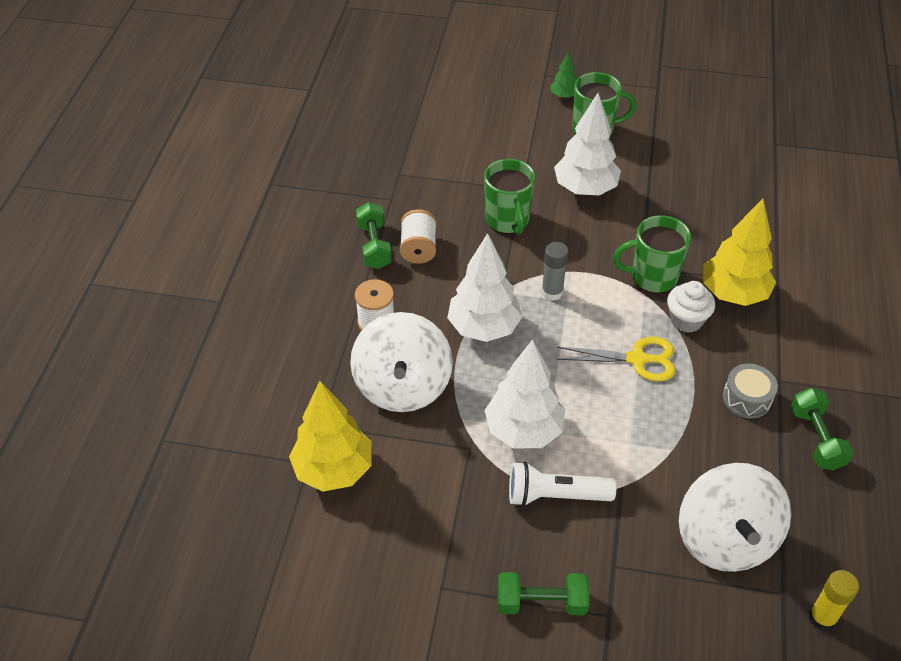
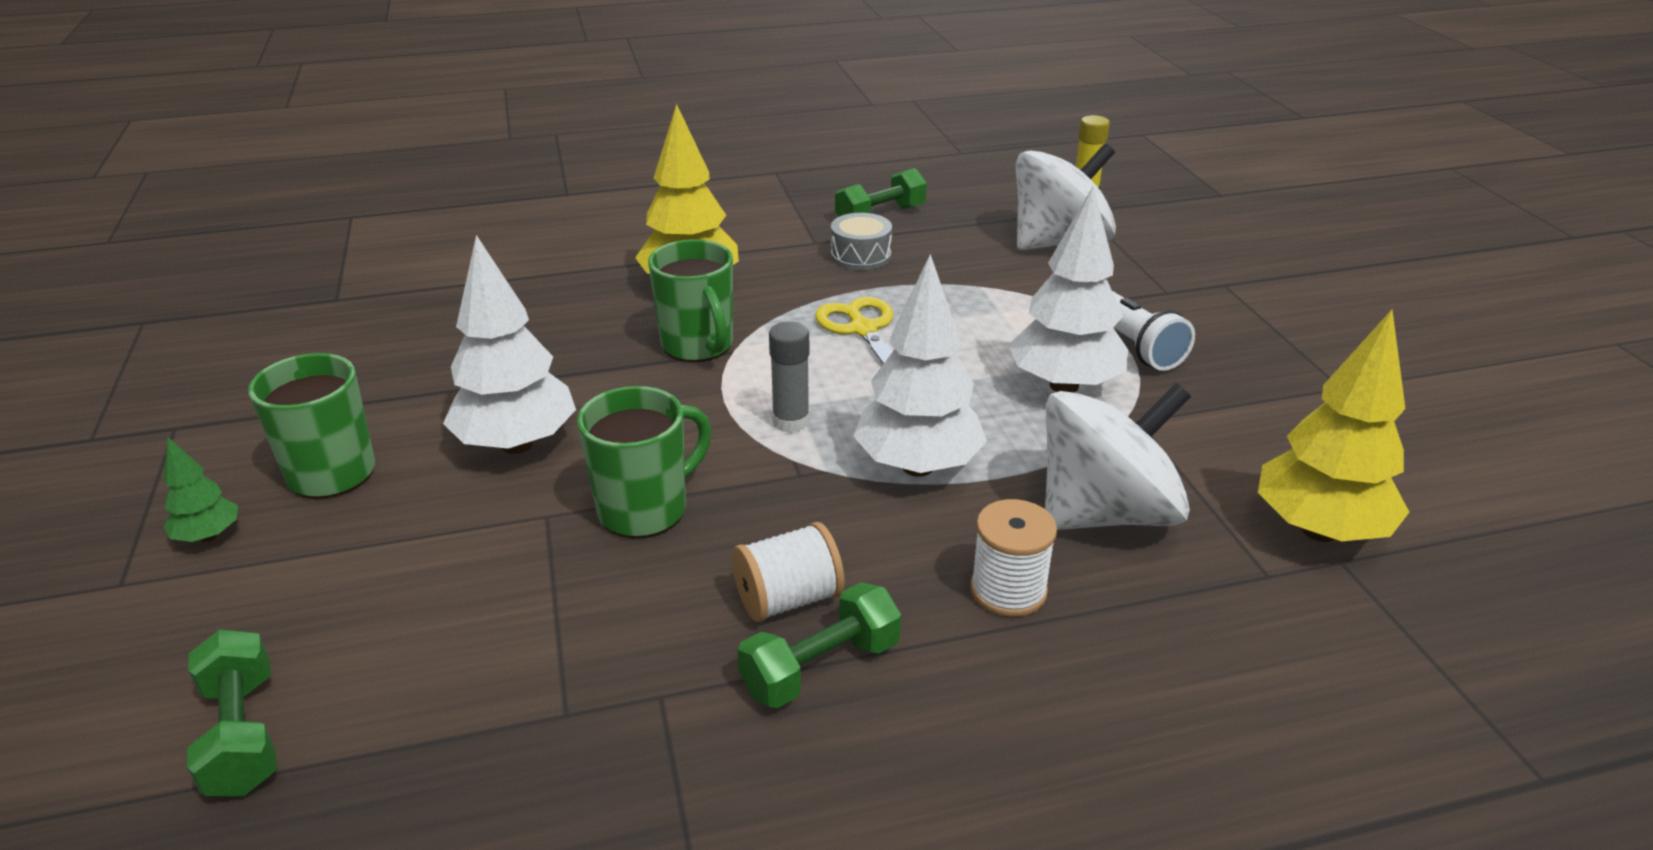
camera: 115 degrees left, 15 degrees down
(541, 602) = (1265, 322): green dumbbell -> green dumbbell (242, 735)
(686, 320) = (764, 309): white cupcake -> none

